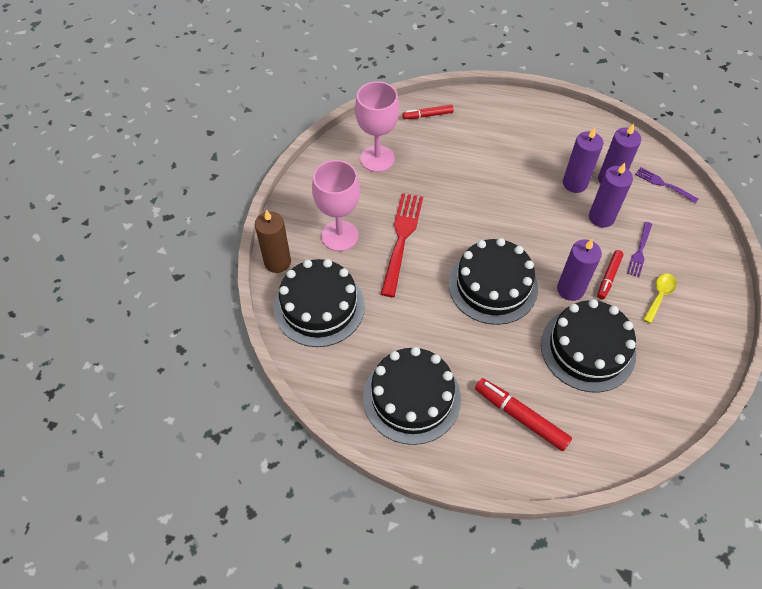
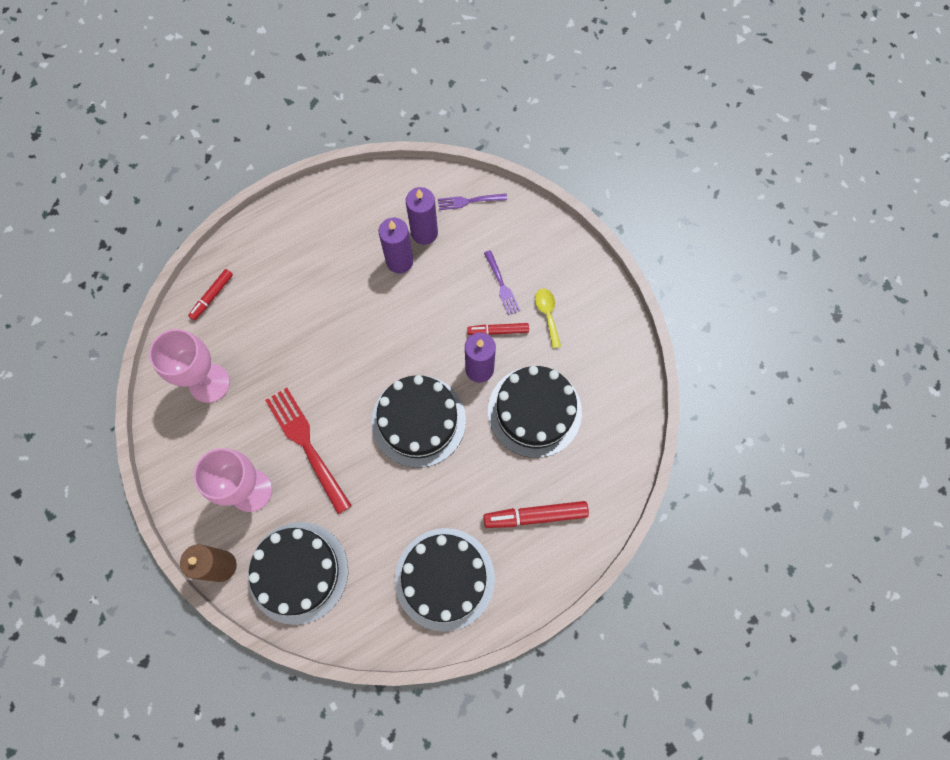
camera: 45 degrees left, 15 degrees up
(601, 217) = (447, 277): purple candle -> none
(608, 277) = (498, 331): red marker -> red marker turned 105 degrees clockwise

